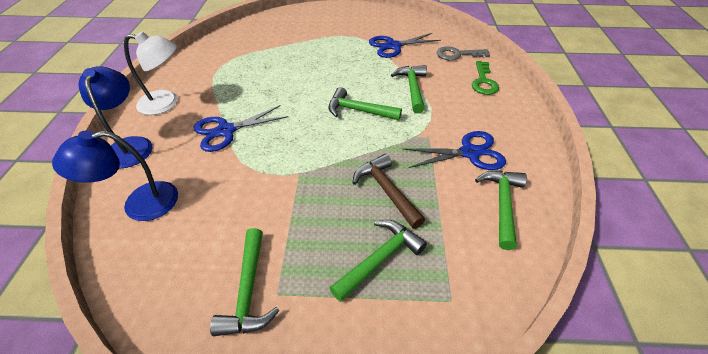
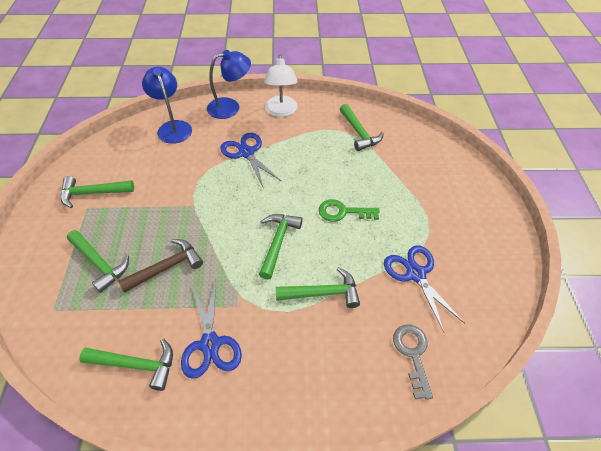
camera: 85 degrees right, 5 degrees up
(229, 56) = (359, 133): none -> green hammer
(483, 82) = (348, 380): green key -> green key (343, 212)

